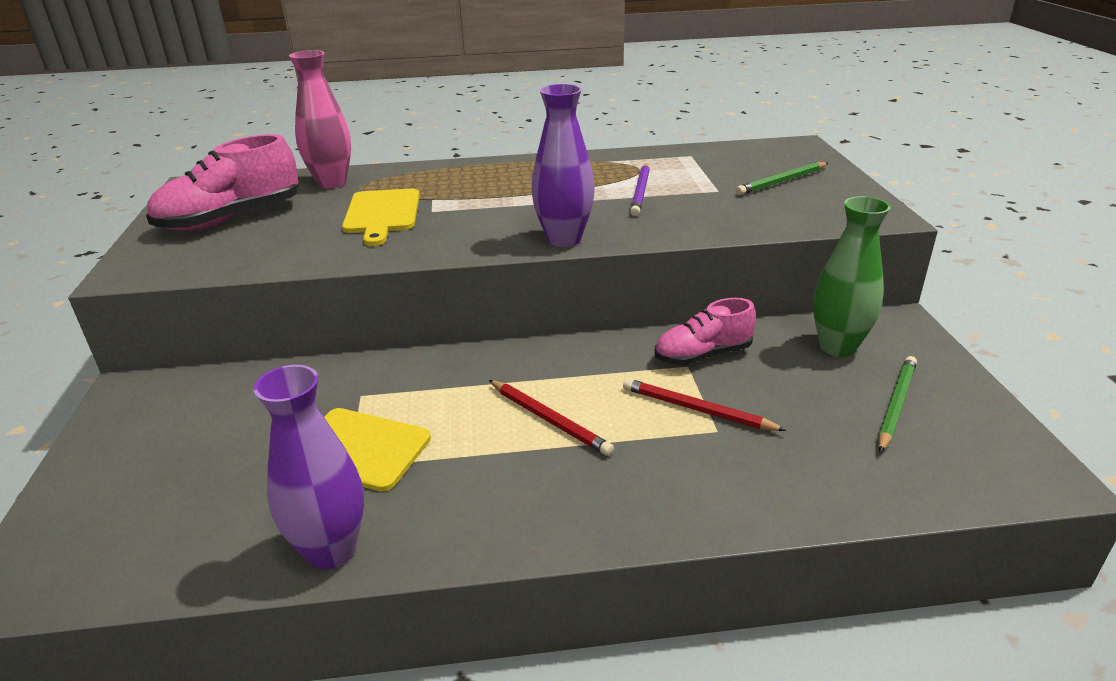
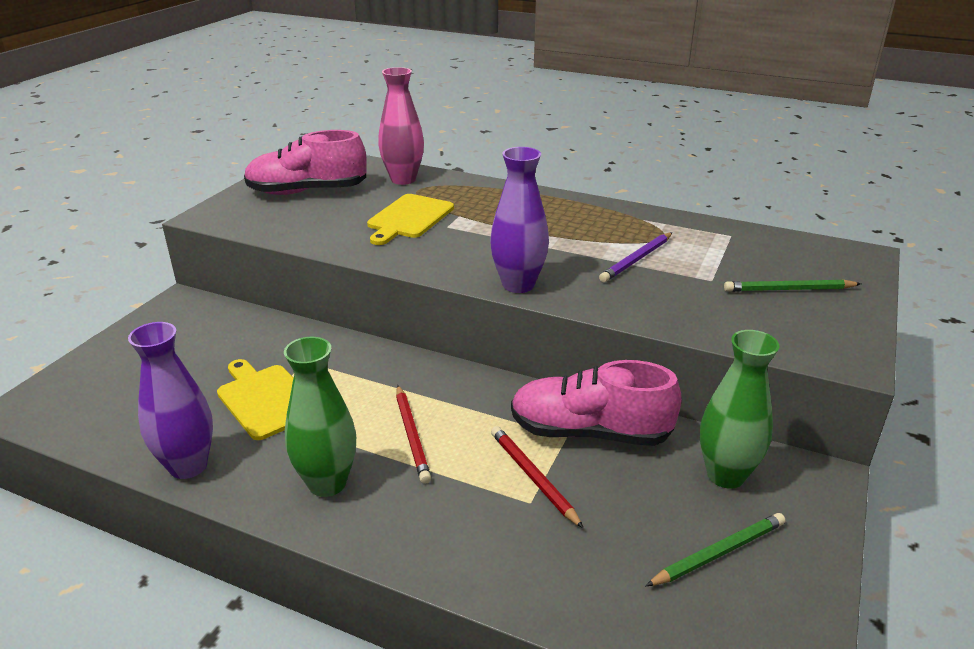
camera: 30 degrees right, 0 degrees up
(512, 497) = (327, 483): none -> green vase
(702, 355) = (590, 432): pink shoe -> pink shoe, size x1.54

